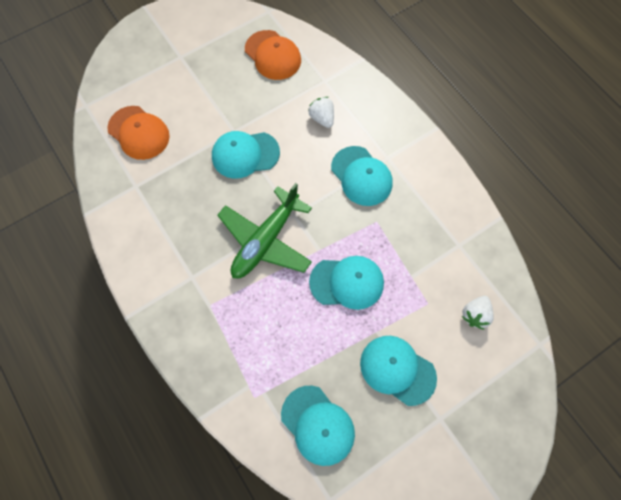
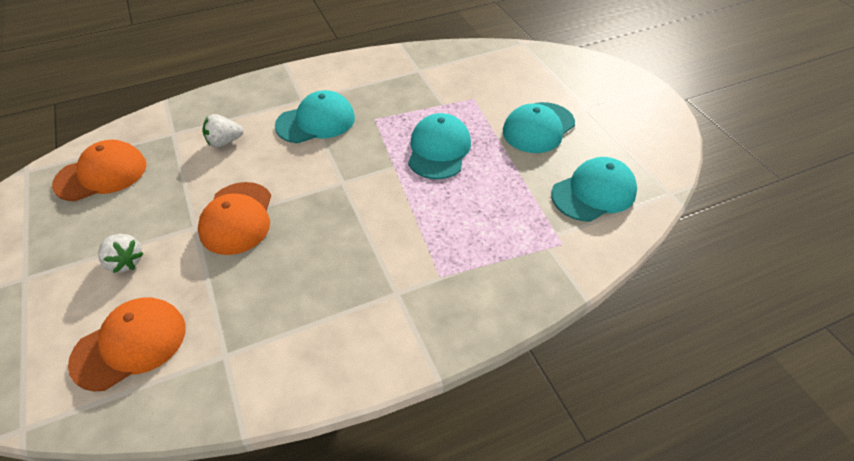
camera: 80 degrees left, 20 degrees down
(245, 154) = (237, 218): turquoise cap -> orange cap
(266, 240) = (367, 211): green plane -> none
(475, 315) = (490, 72): white strawberry -> white strawberry (125, 262)

